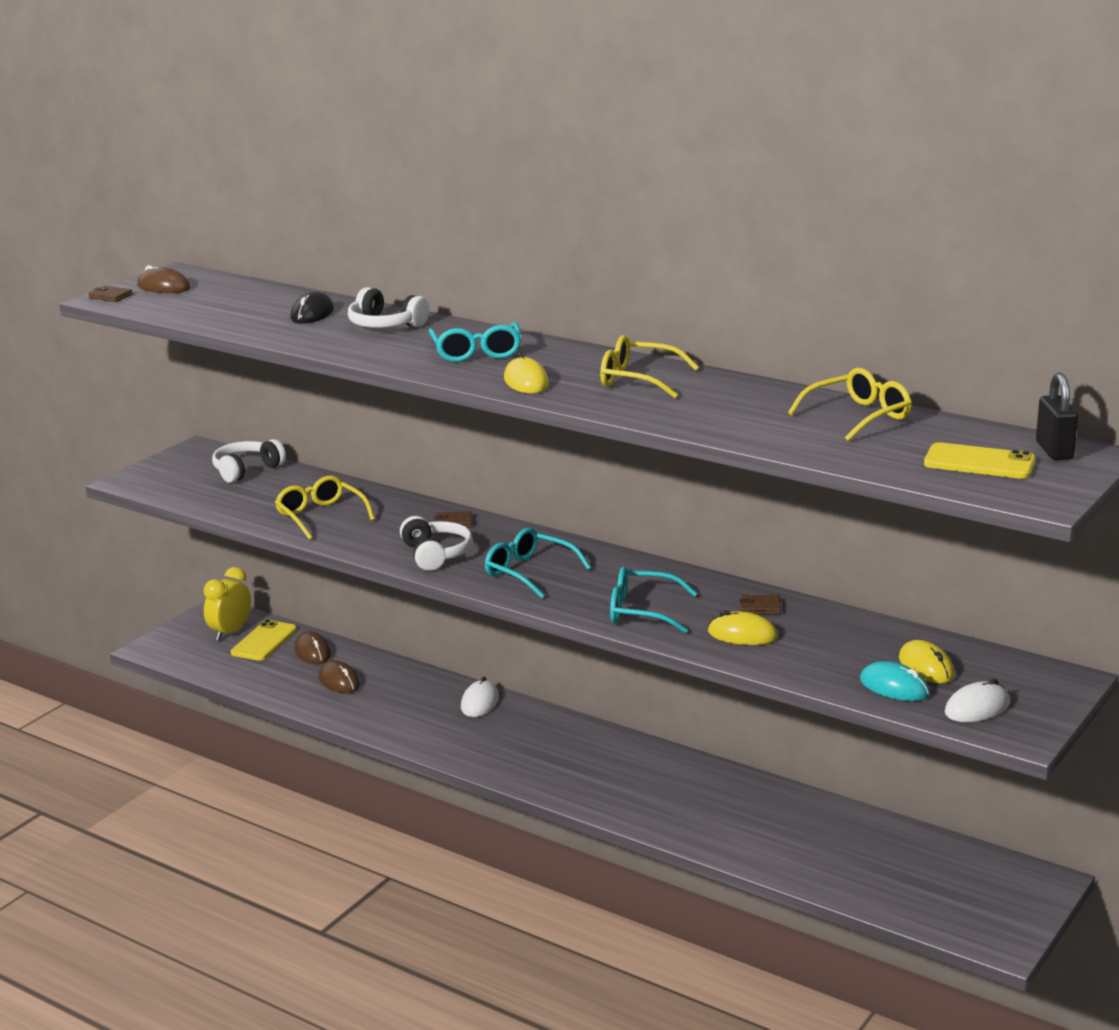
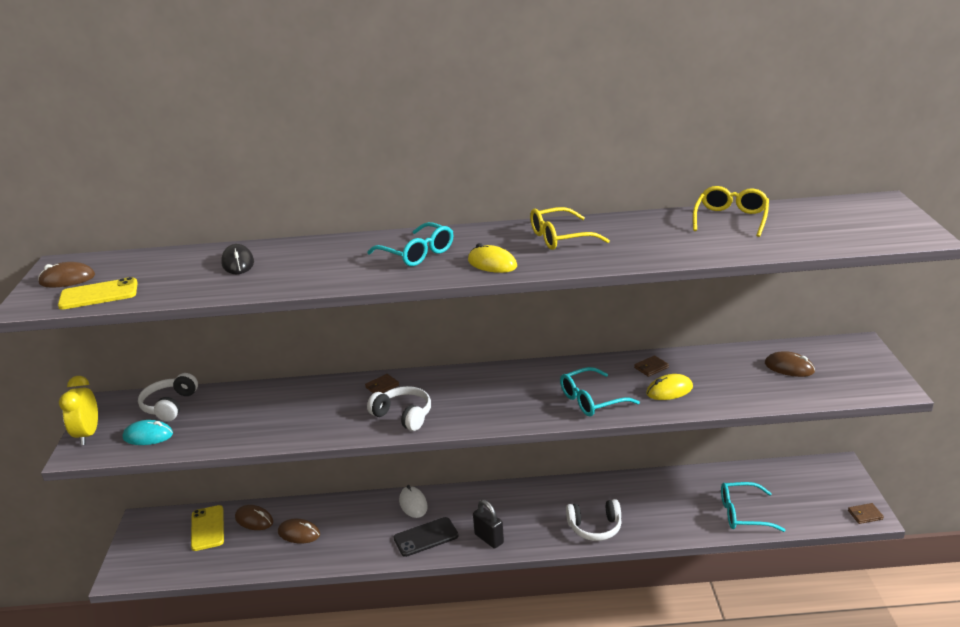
camera: 35 degrees left, 5 degrees up
(110, 296) = (28, 302): brown wallet -> brown wallet (865, 515)
(230, 633) = (173, 533): yellow clock -> yellow clock (88, 434)
(320, 516) = (279, 420): yellow glasses -> none
(385, 325) = (312, 254): white headphones -> white headphones (595, 527)
(454, 736) = (426, 537): none -> black phone
(529, 572) = (483, 402): turquoise glasses -> turquoise glasses (743, 514)
(894, 687) = (794, 388): turquoise mouse -> turquoise mouse (148, 436)
(926, 667) = (789, 368): yellow mouse -> brown mouse
(977, 708) = (850, 382): white mouse -> none
(979, 462) = (848, 225): yellow phone -> yellow phone (98, 294)
(1054, 451) = (865, 205): black padlock -> black padlock (489, 539)

